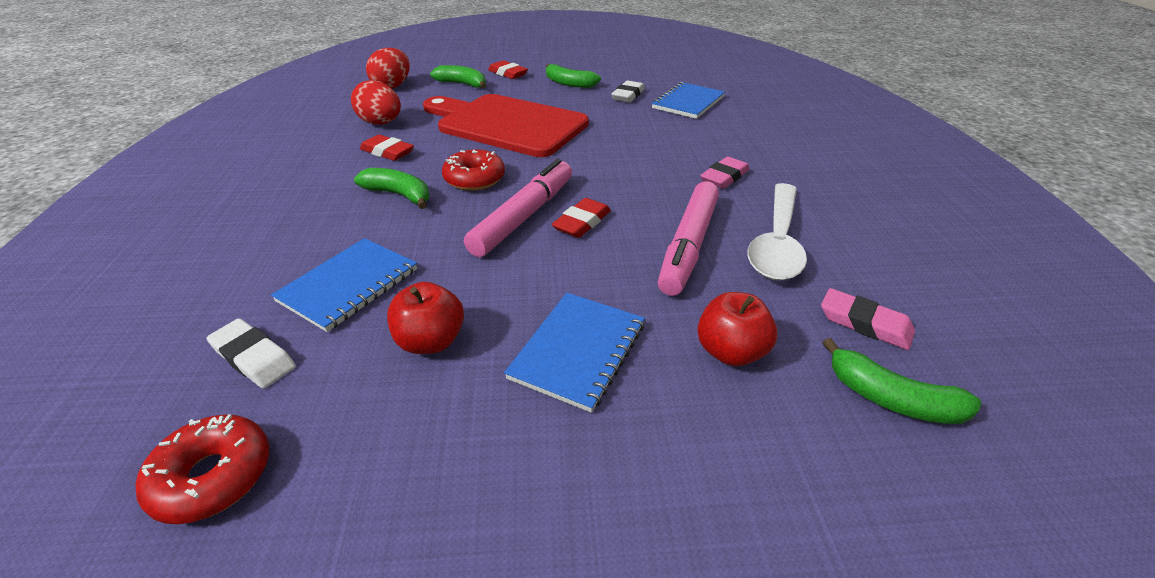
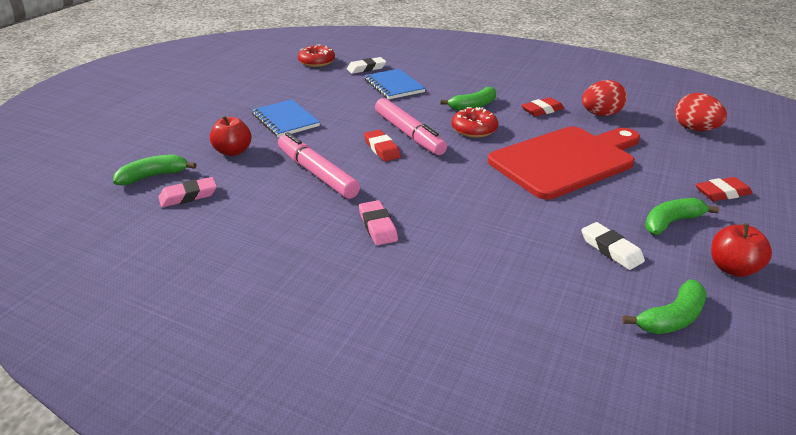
camera: 120 degrees right, 5 degrees down
(431, 341) = (333, 95): red apple -> red apple (732, 268)
(462, 84) = (690, 161): green banana -> green banana (671, 318)
(688, 102) = (563, 285): blue notebook -> none
(777, 242) = (279, 206): white spoon -> none

